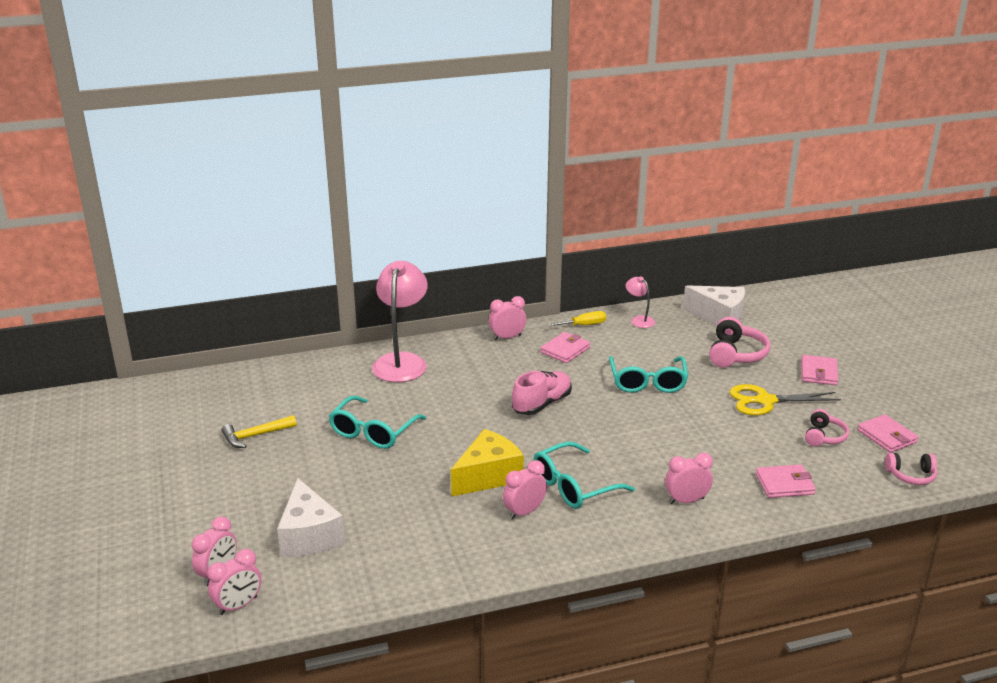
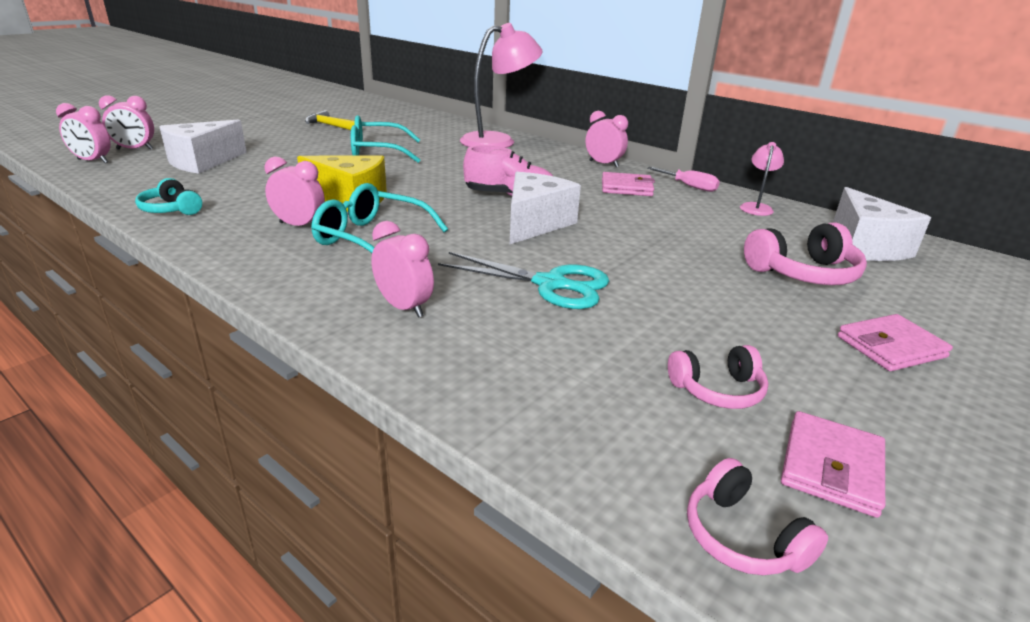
camera: 55 degrees right, 0 degrees up
(435, 570) = (171, 209): none -> turquoise headphones
(584, 325) = (689, 186): yellow screwdriver -> pink screwdriver
(600, 412) = (535, 224): none -> white cheese
(647, 382) = (638, 235): turquoise glasses -> none
(692, 440) = (551, 284): none -> turquoise scissors
(765, 401) = (728, 316): yellow scissors -> none
(784, 484) = (529, 378): pink wallet -> none

